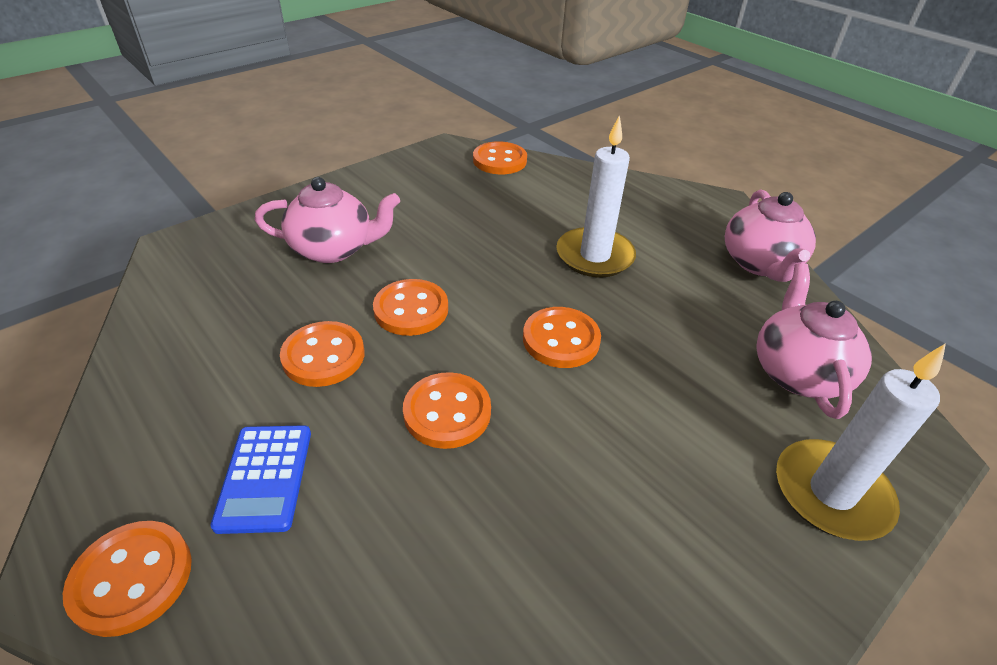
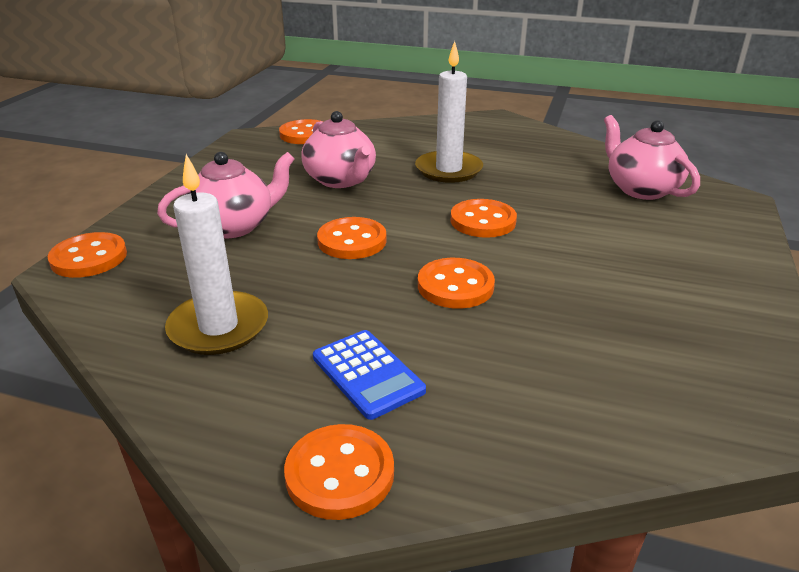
camera: 30 degrees left, 10 degrees down
(323, 356) = (317, 291): orange button -> orange button (89, 258)
(760, 263) = (558, 143): pink teapot -> pink teapot (341, 180)
(831, 493) = (719, 236): white candle -> white candle (218, 327)

